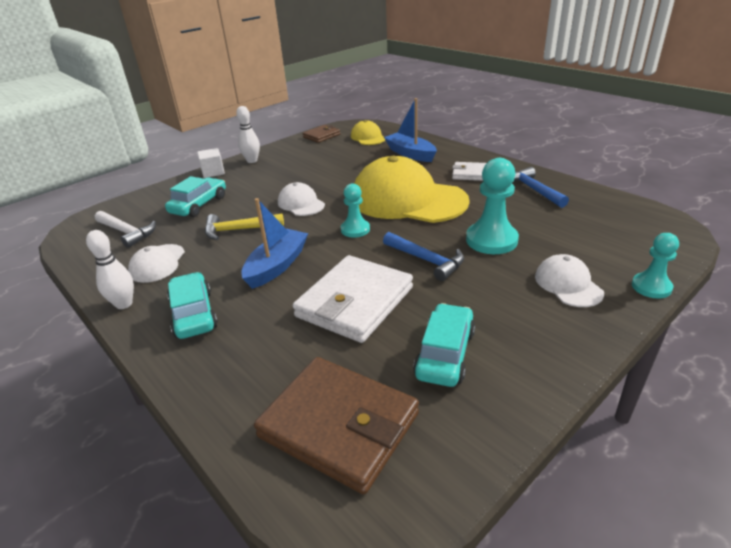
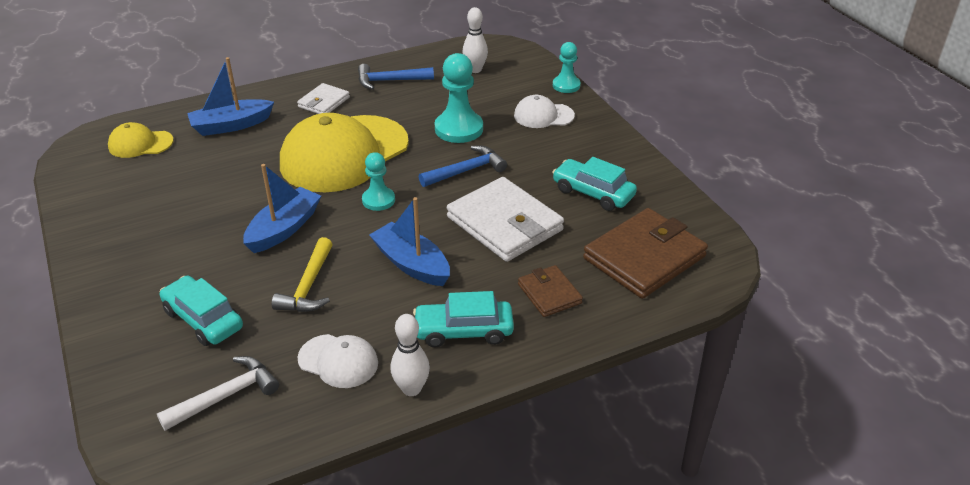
camera: 75 degrees left, 5 degrees up
(213, 172) = (100, 300): white cube -> none
(252, 161) = (100, 257): white bowling pin -> white bowling pin (475, 70)
(301, 203) = (284, 229): white cap -> blue boat
(322, 136) = (84, 180): brown wallet -> brown wallet (549, 294)

